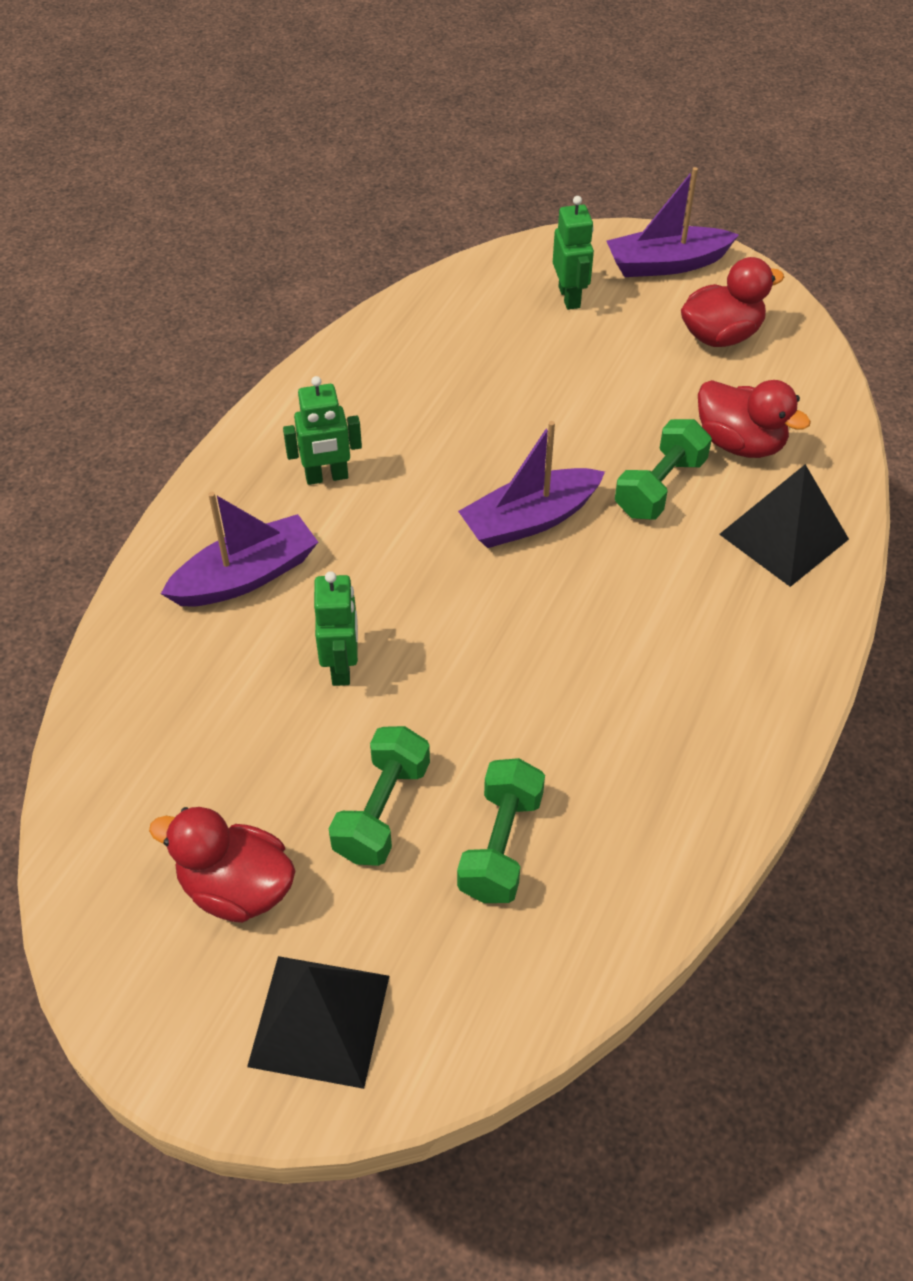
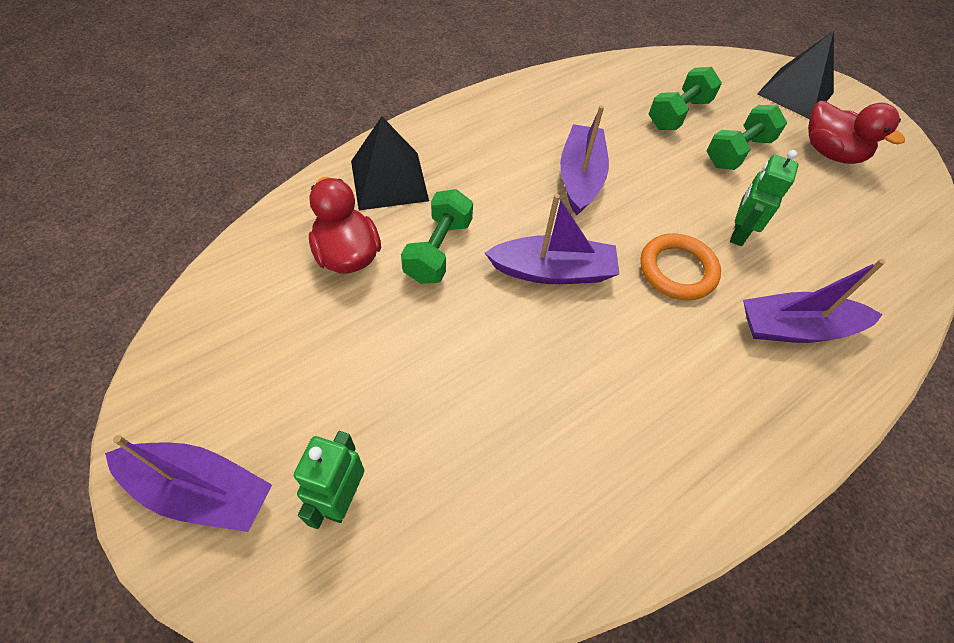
camera: 155 degrees left, 5 degrees up
(327, 477) = (703, 390): green robot -> none
(397, 583) = (677, 270): none -> orange ring
(574, 651) = (580, 178): none -> purple boat
(660, 487) = (438, 250): green dumbbell -> green dumbbell turned 45 degrees counterclockwise
(721, 336) = (251, 362): red duck -> none

